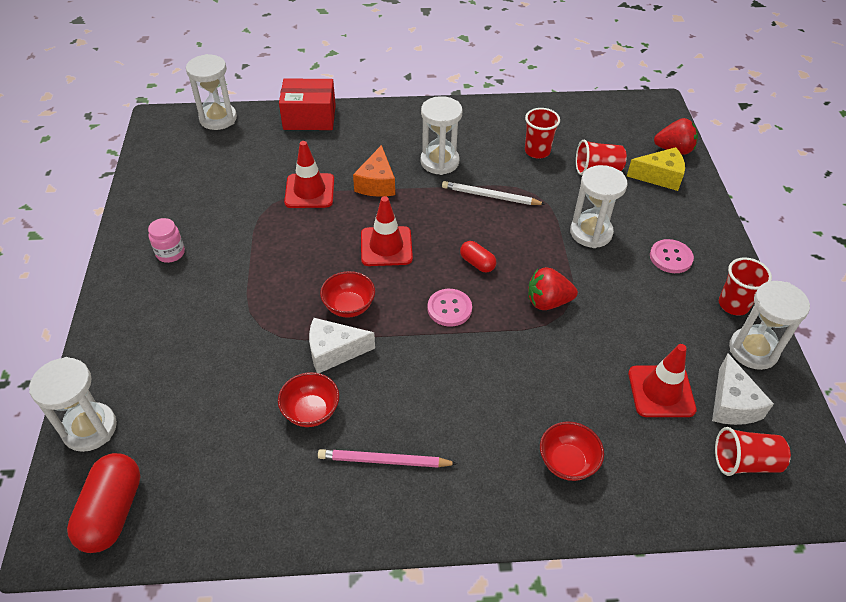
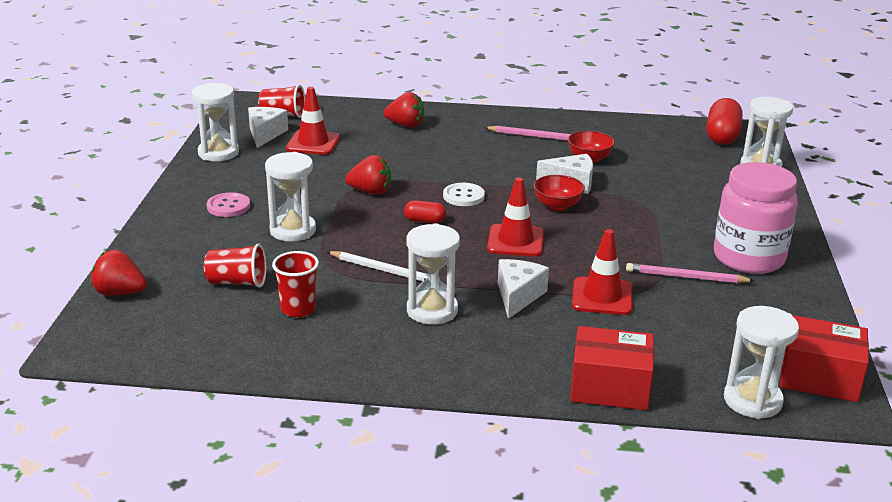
camera: 170 degrees left, 20 degrees down
(165, 140) = (819, 377): none -> red box
(170, 253) = (748, 258): pink jar -> pink jar, size x2.29
(235, 221) = (686, 277): none -> pink pencil
(377, 183) = (518, 296): orange cheese -> white cheese
(449, 308) = (463, 196): pink button -> white button
(477, 263) = (424, 221): red capsule -> red capsule turned 45 degrees counterclockwise
(567, 462) = (405, 125): red bowl -> red strawberry
(660, 176) = (168, 268): yellow cheese -> none
(733, 305) = (204, 175): red cup -> none

